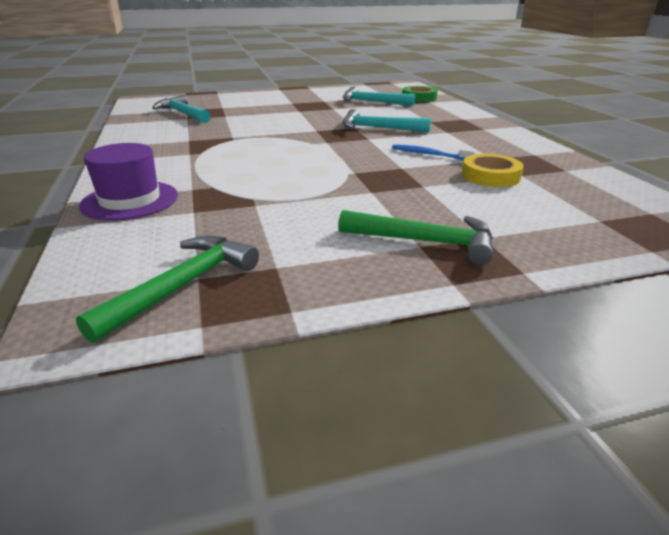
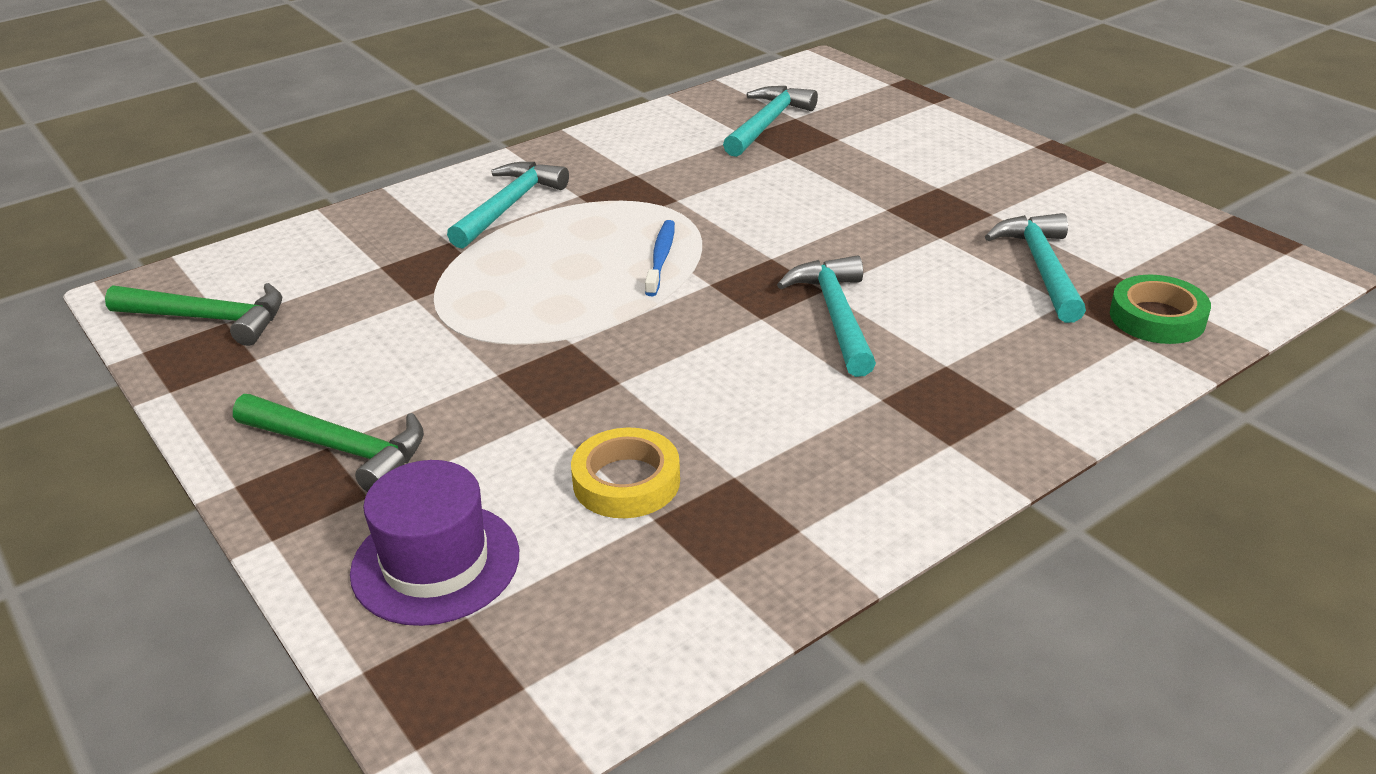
camera: 70 degrees right, 5 degrees up
(130, 200) = (397, 218): purple hat -> purple hat (435, 563)
(172, 169) = (509, 206): none -> turquoise hammer
(425, 242) = (340, 449): green hammer -> green hammer turned 60 degrees counterclockwise
(429, 154) = (709, 399): blue toothbrush -> blue toothbrush (661, 258)

